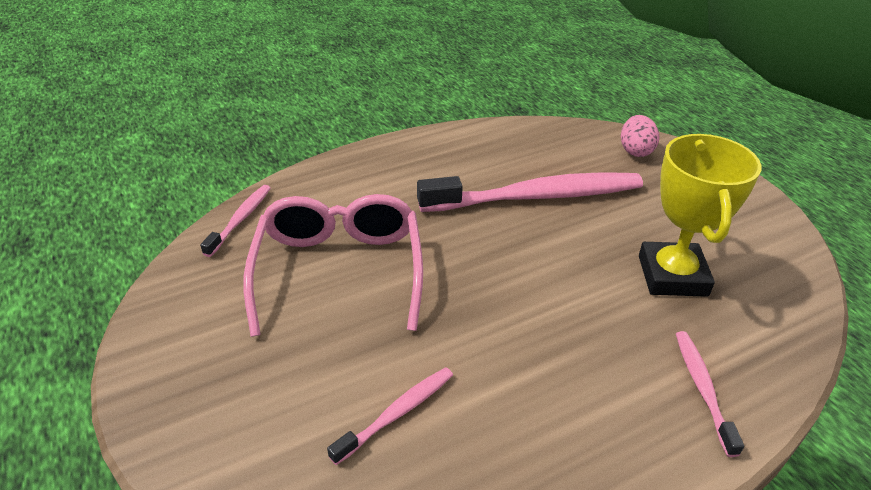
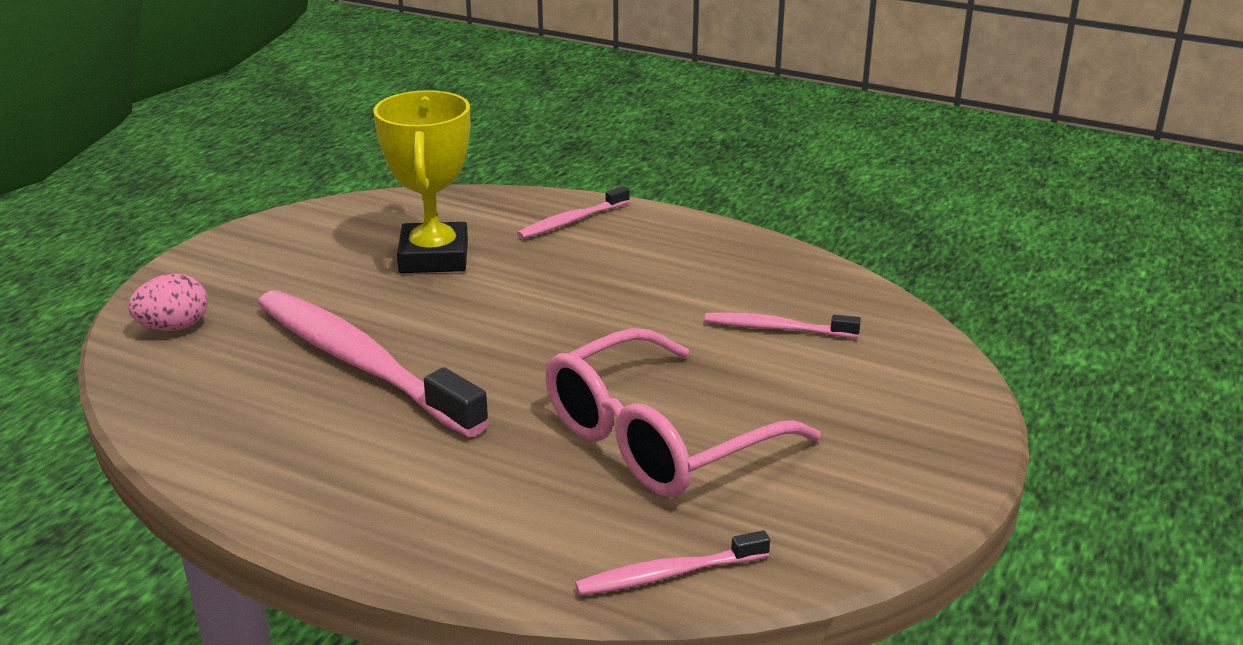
camera: 125 degrees left, 10 degrees down
(672, 275) = (434, 257): yellow trophy -> yellow trophy turned 60 degrees counterclockwise

